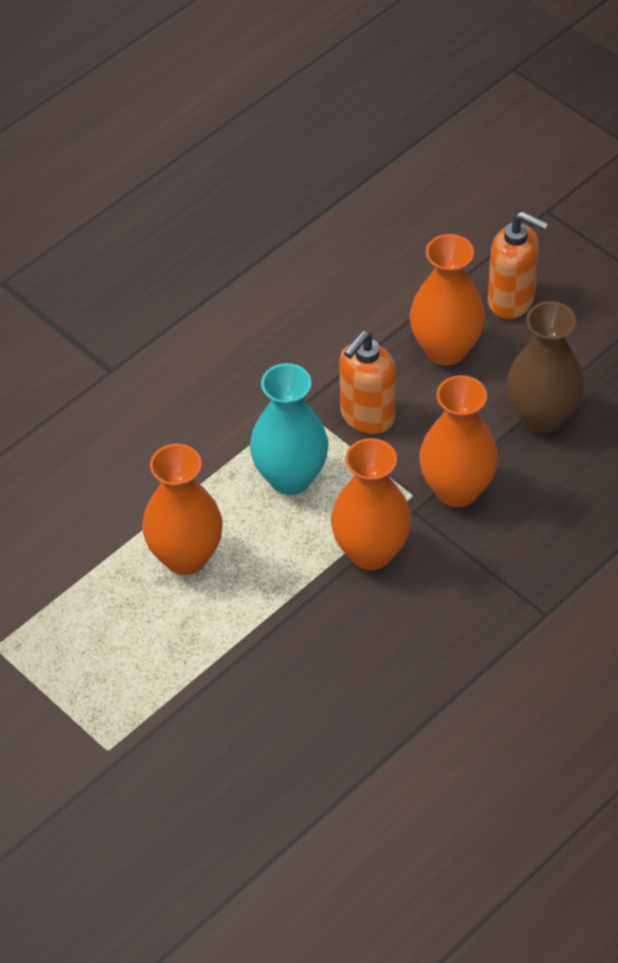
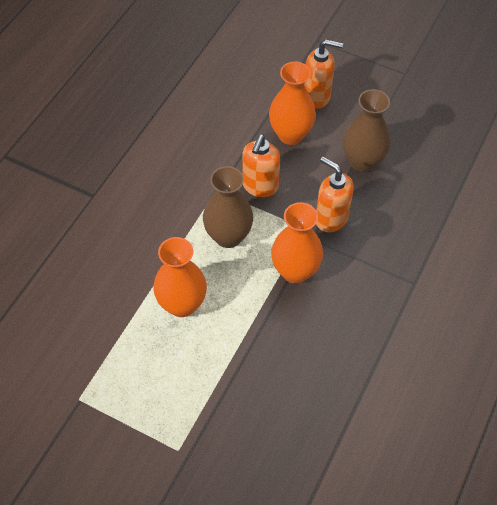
camera: 20 degrees left, 5 degrees up
(290, 477) = (228, 236): turquoise vase -> brown vase
(457, 489) = (331, 219): orange vase -> orange soap dispenser

